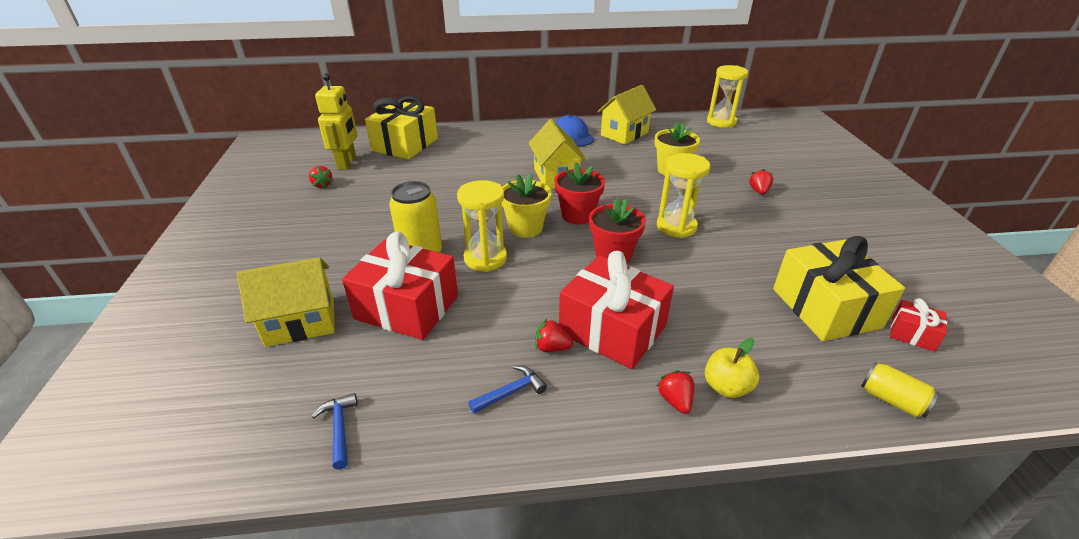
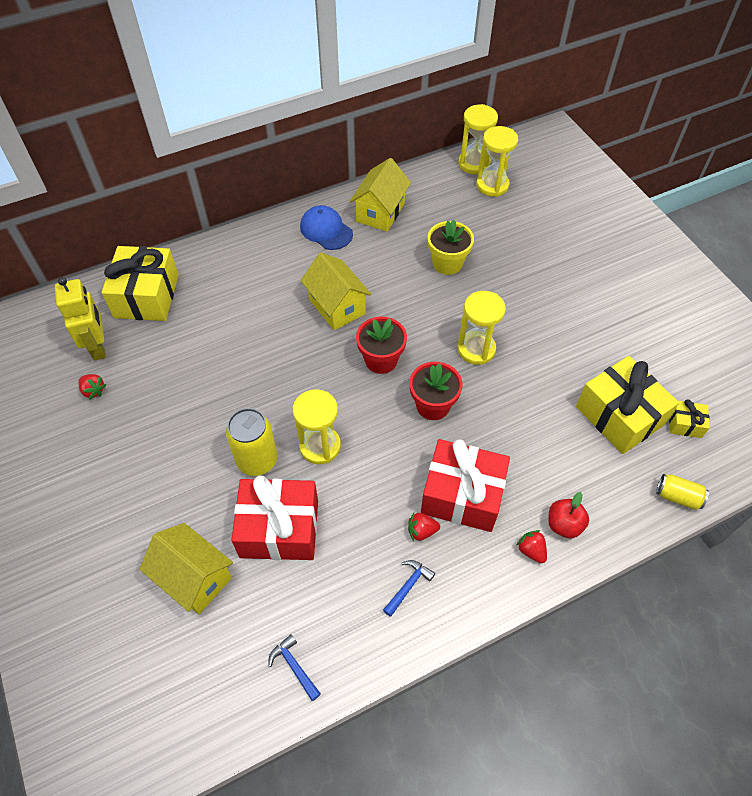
camera: 20 degrees left, 20 degrees up
(301, 323) = (194, 578): yellow house -> yellow house turned 75 degrees clockwise
(525, 228) = (339, 393): yellow flower pot -> none
(726, 387) = (564, 524): yellow apple -> red apple
(733, 135) = (492, 185): none -> yellow hourglass
(758, 191) = (536, 274): red strawberry -> none
(912, 334) = (685, 424): red gift -> yellow gift

